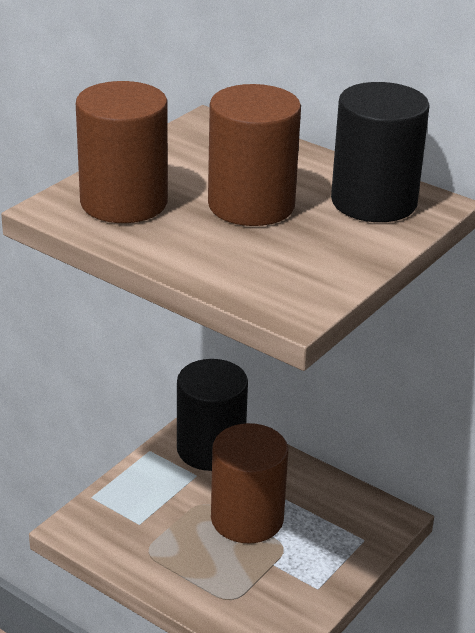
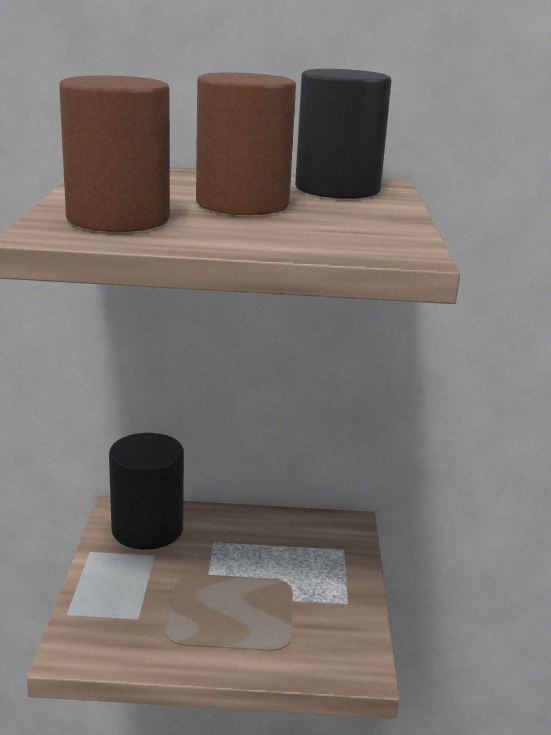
camera: 35 degrees left, 10 degrees down
(247, 518) = (233, 572): brown cylinder -> none

